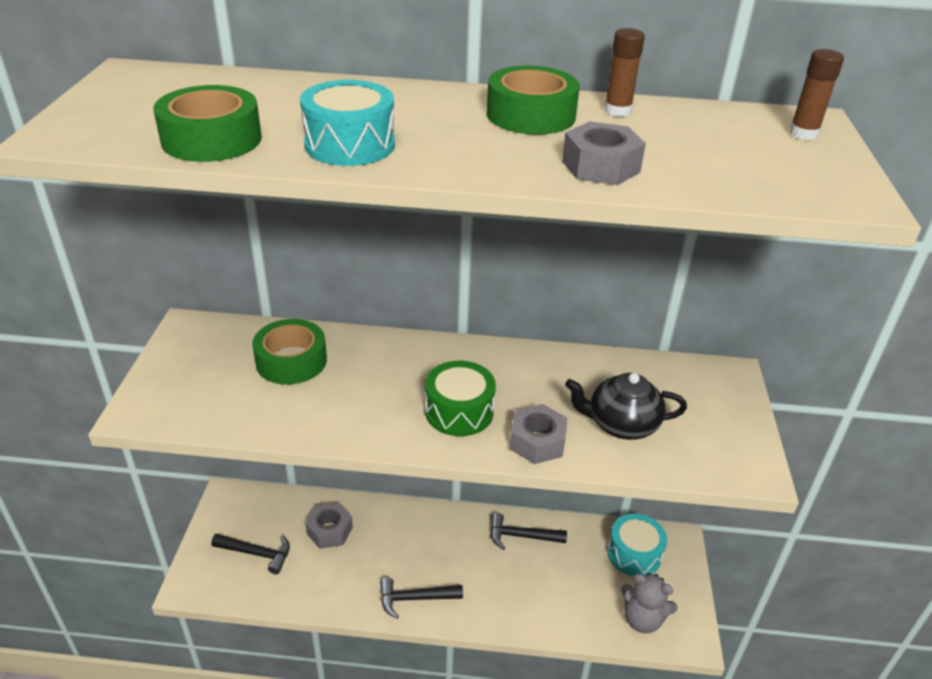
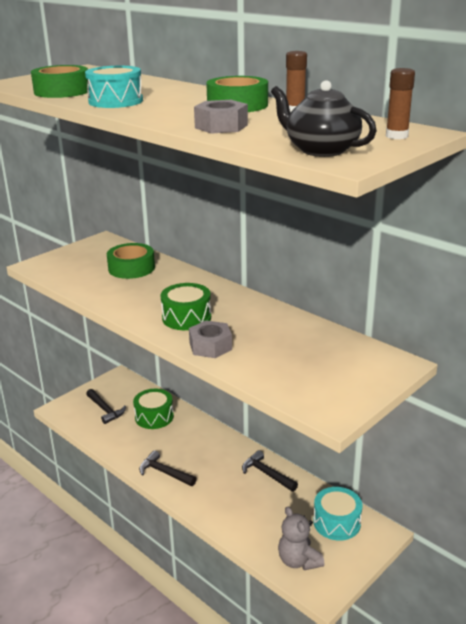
camera: 40 degrees right, 10 degrees down
(329, 530) = (154, 417): grey nut -> green drum
(621, 424) = (276, 358): black teapot -> black teapot (321, 150)

